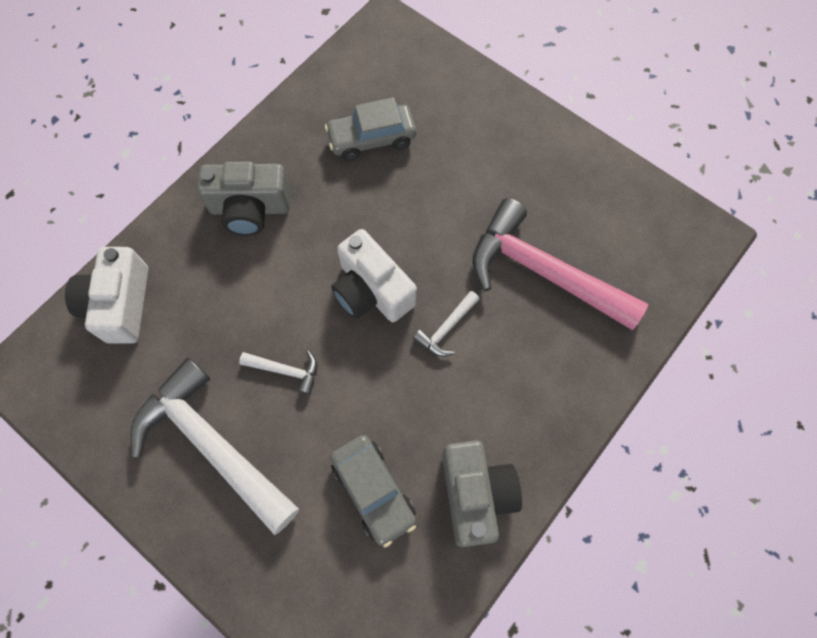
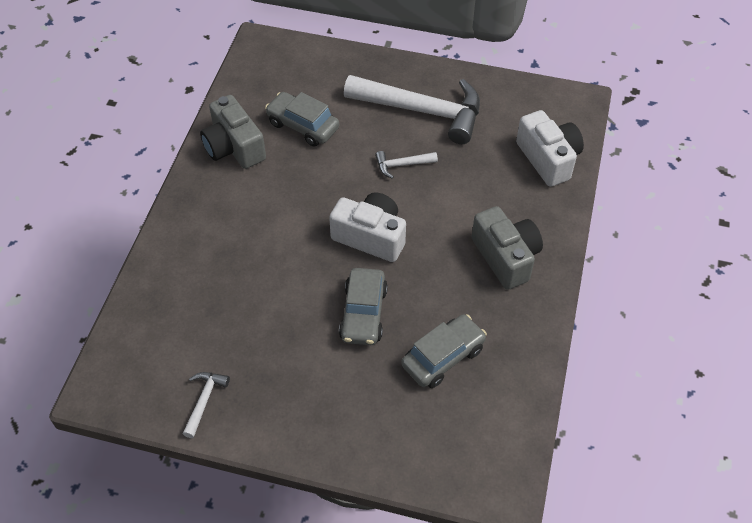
camera: 155 degrees right, 15 degrees down
(250, 208) = (506, 257): grey camera -> grey camera turned 90 degrees clockwise
(423, 209) = (363, 313): none -> grey car
(446, 329) = (299, 233): white hammer -> white hammer (204, 400)
(542, 272) = (238, 302): pink hammer -> none

